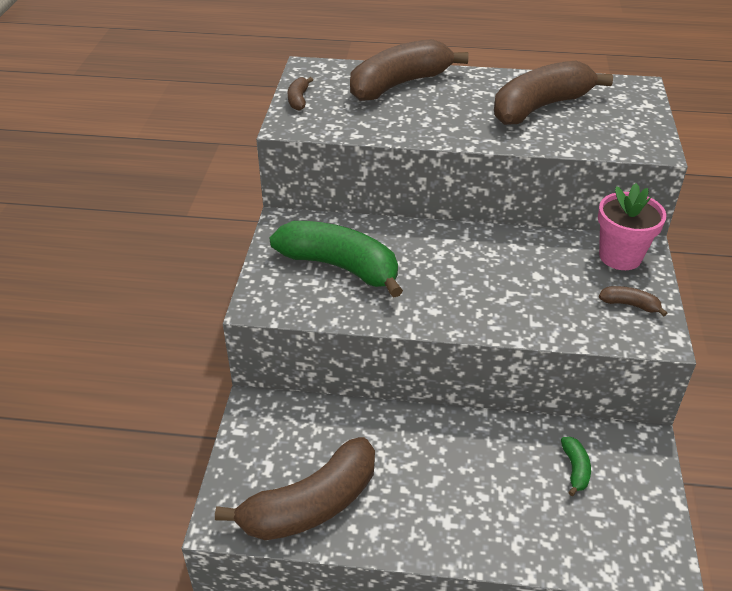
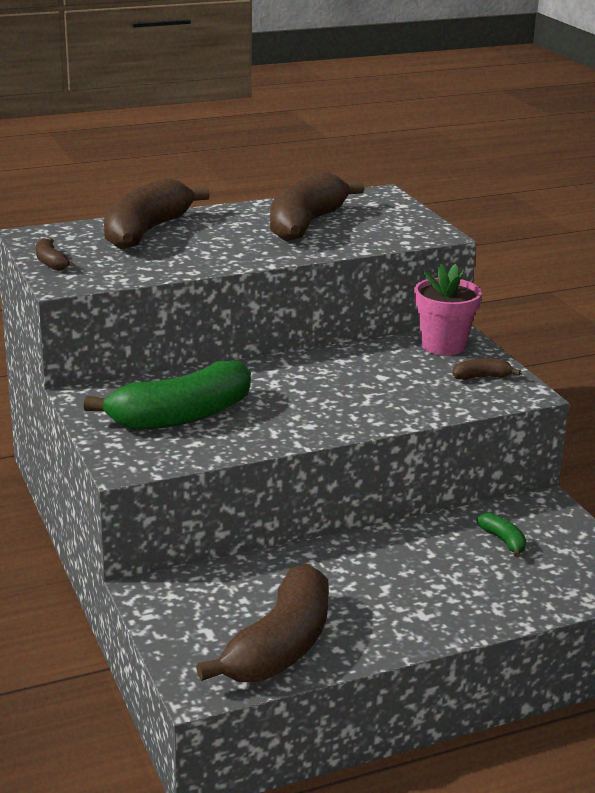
camera: 30 degrees left, 15 degrees down
(340, 267) = (181, 416): green banana -> green banana turned 150 degrees clockwise

